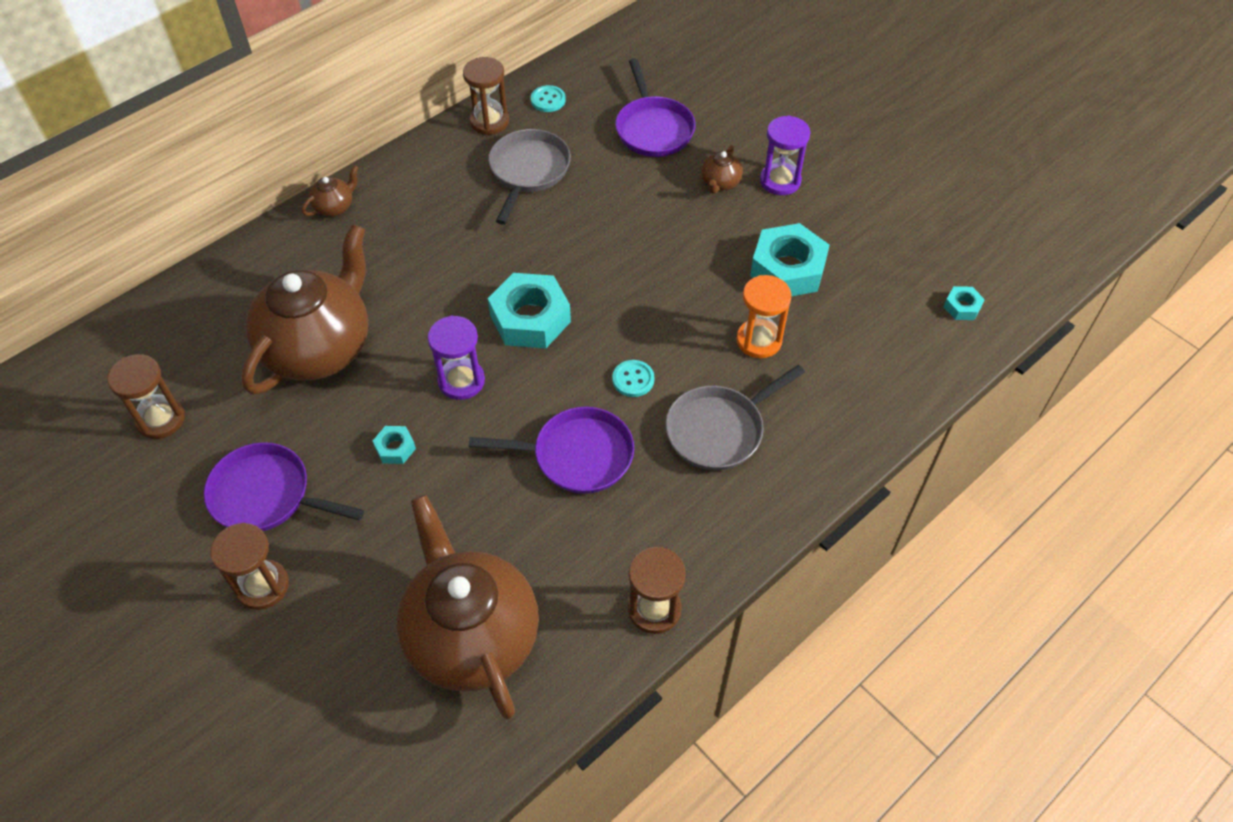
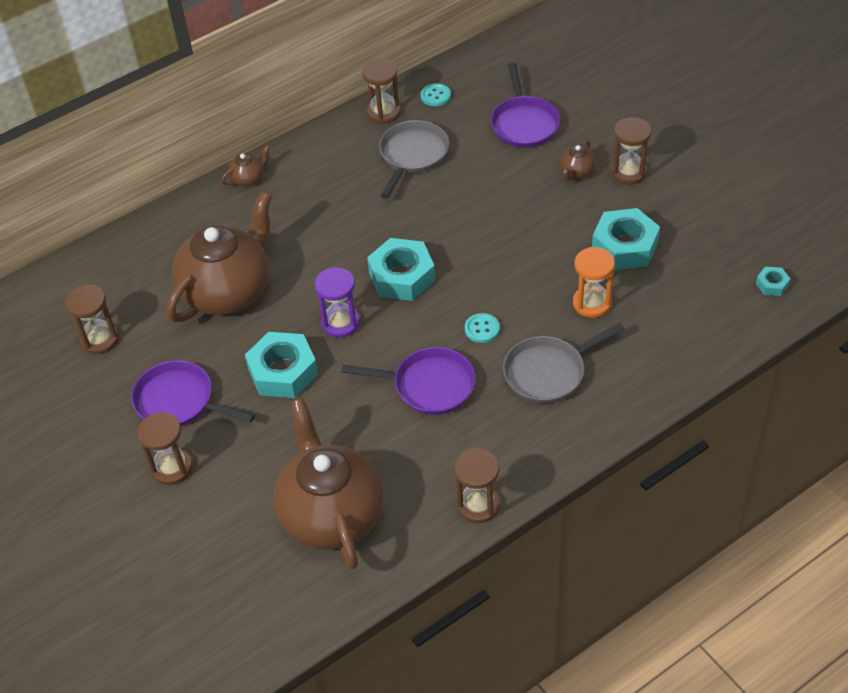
camera: 10 degrees right, 5 degrees down
(395, 448) = (283, 372): turquoise nut -> turquoise nut, size x2.15
(780, 181) = (629, 172): purple hourglass -> brown hourglass

